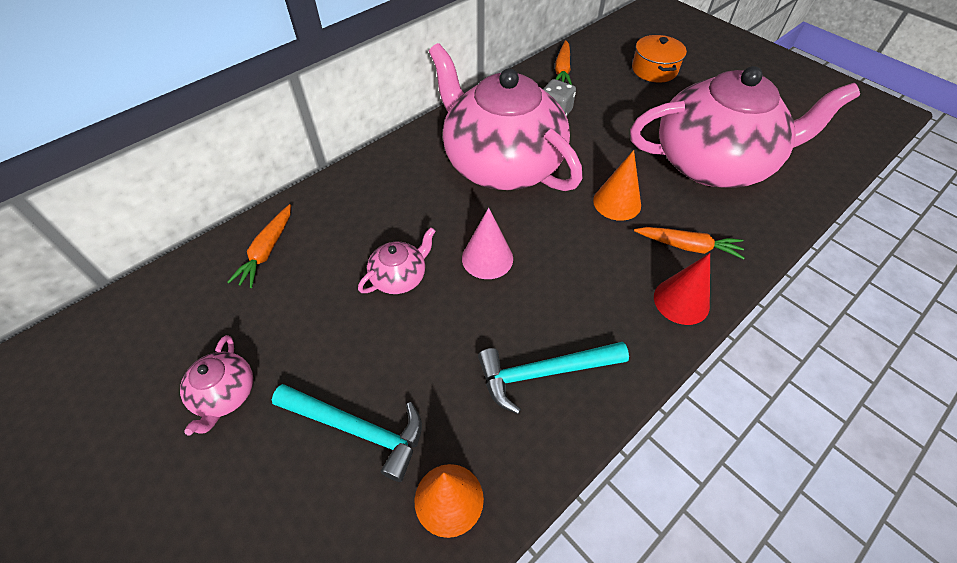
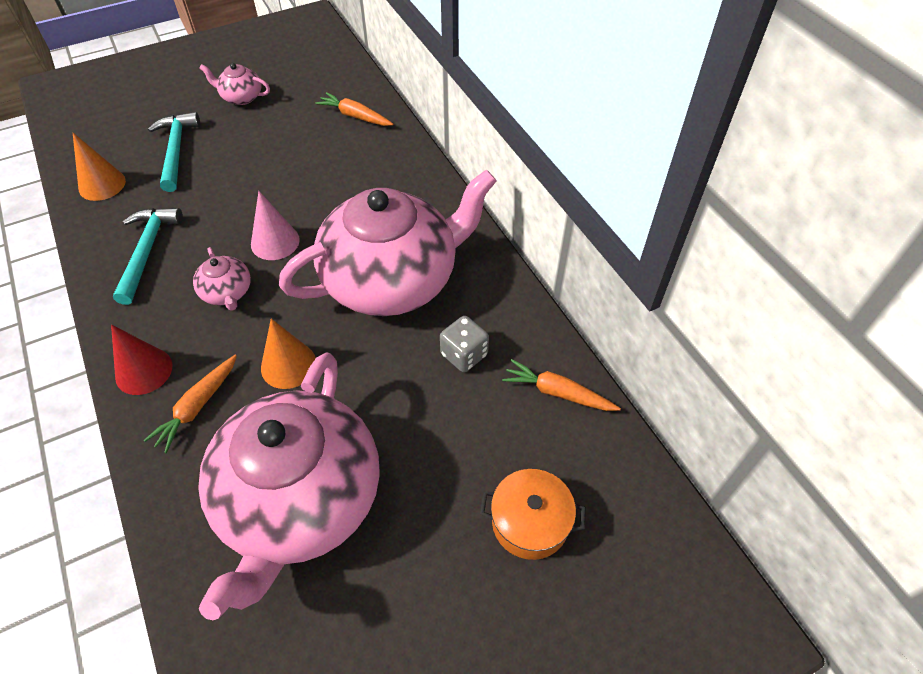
camera: 105 degrees right, 0 degrees up
(357, 429) = (176, 150): turquoise hammer -> turquoise hammer turned 135 degrees clockwise
(400, 277) = (286, 185): pink teapot -> pink teapot (227, 293)

